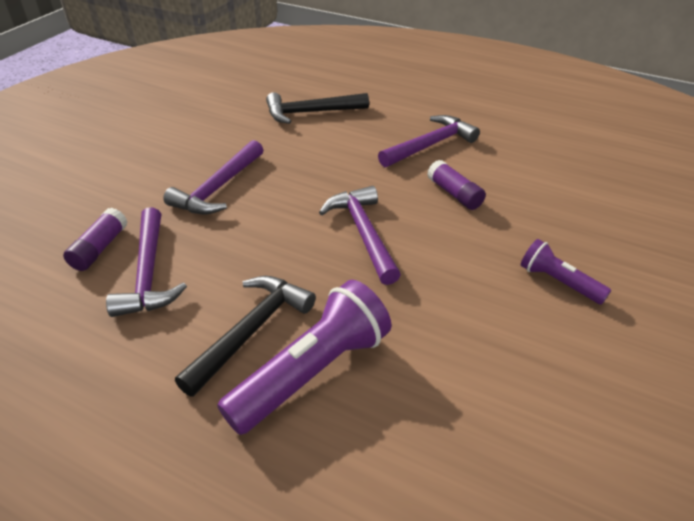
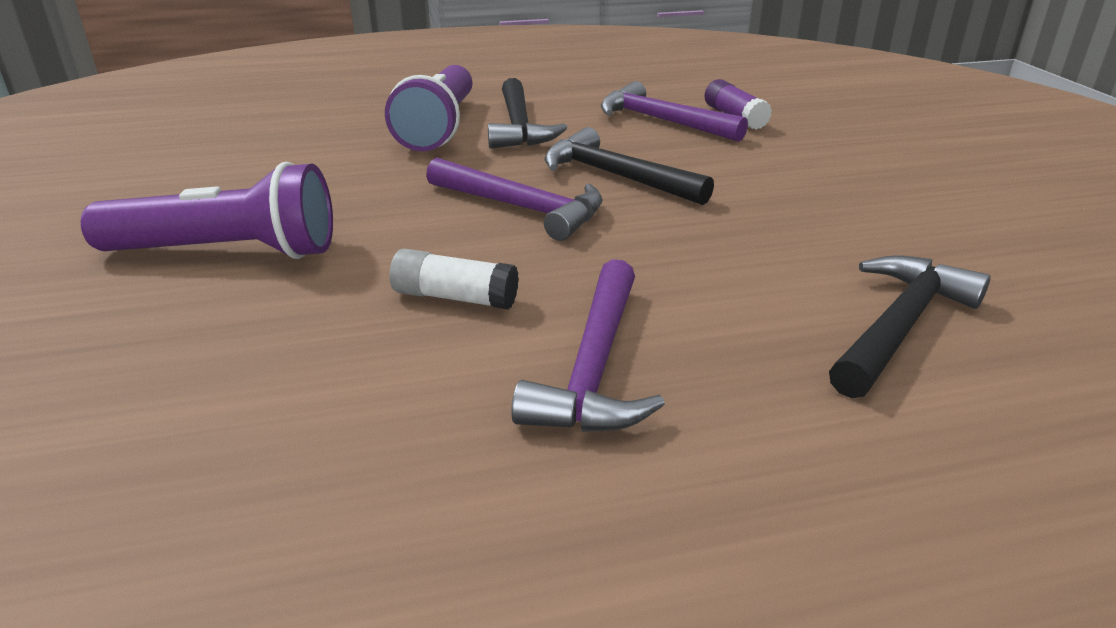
camera: 140 degrees right, 10 degrees down
(218, 188) = (756, 182): purple hammer -> none
(277, 231) = (616, 176): none -> black hammer
(454, 194) = (455, 297): purple glue stick -> white glue stick
(558, 282) = (227, 252): purple flashlight -> purple flashlight, size x1.81

